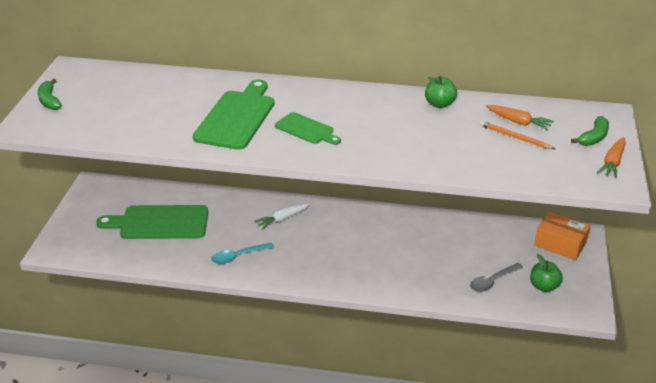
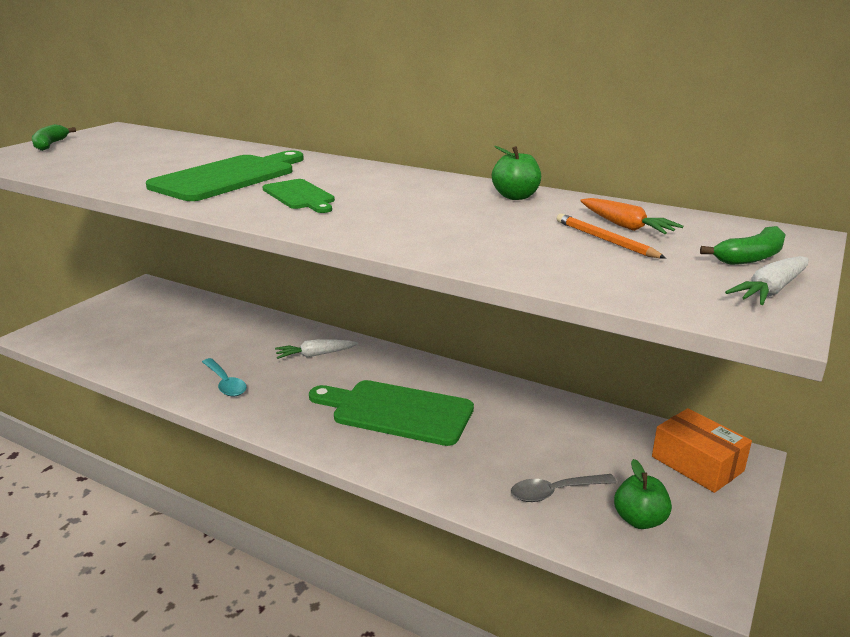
camera: 20 degrees right, 10 degrees down
(160, 223) = (173, 332): green cutting board -> green cutting board (397, 412)
(238, 256) = (225, 383): turquoise spoon -> turquoise spoon turned 120 degrees counterclockwise
(613, 162) = (771, 290): orange carrot -> white carrot

